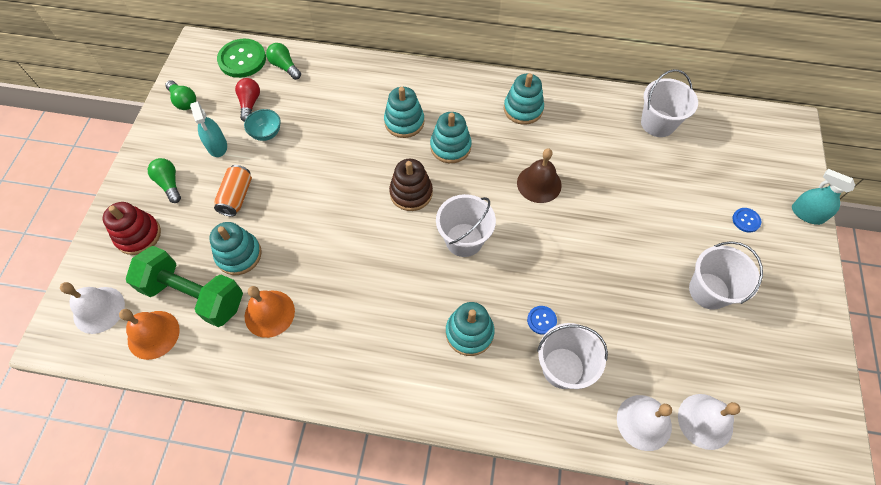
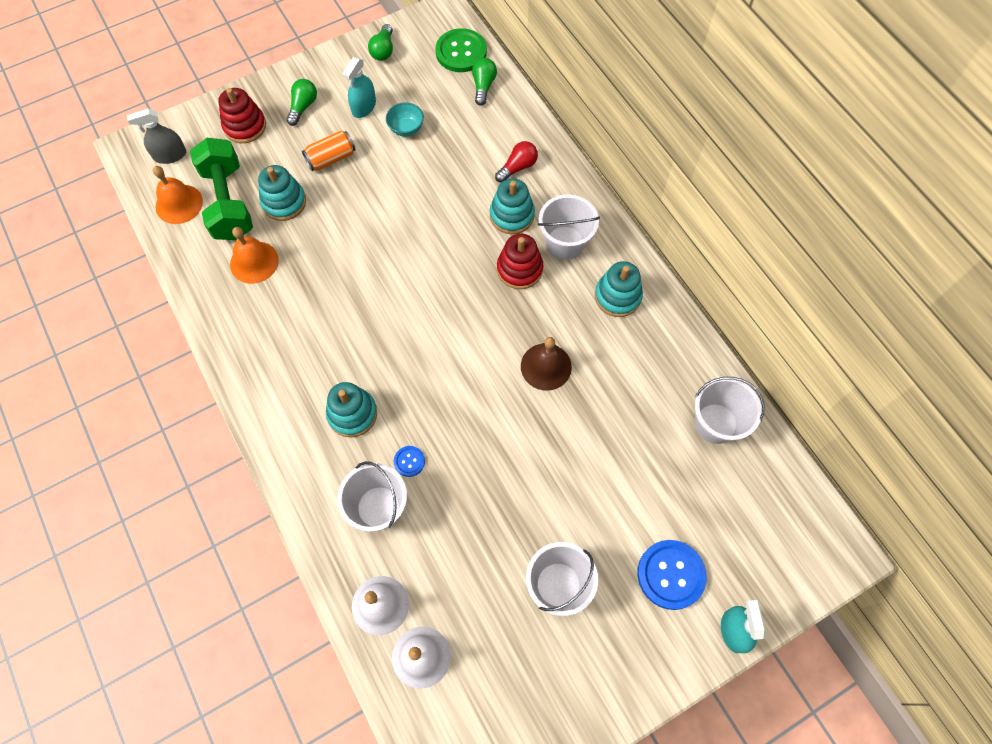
camera: 50 degrees right, 5 degrees up
(99, 310) = (170, 155): white bell -> grey spray bottle
(250, 104) = (423, 94): red light bulb -> red light bulb (518, 167)
(411, 193) = (445, 275): brown stacking toy -> none
(450, 147) = (519, 269): turquoise stacking toy -> red stacking toy
(464, 240) = (435, 348): white bucket -> white bucket (565, 243)
(746, 220) = (671, 575): blue button -> blue button, size x2.05

